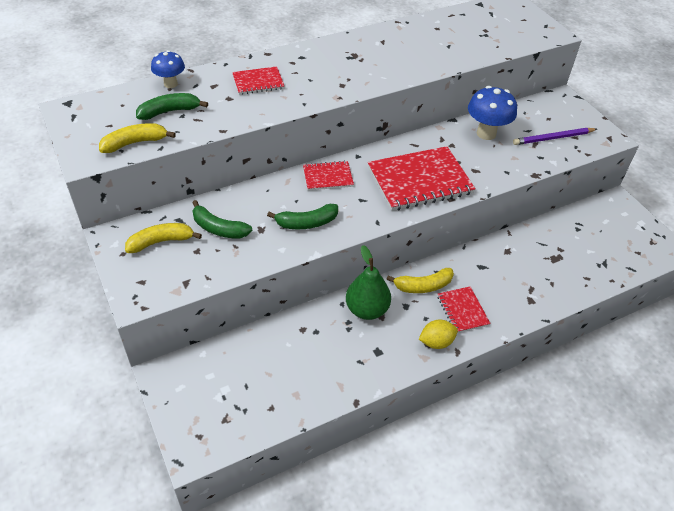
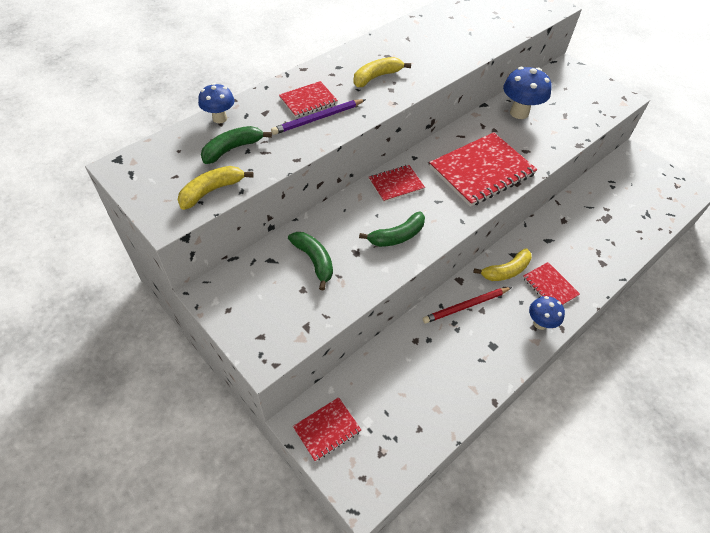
camera: 15 degrees left, 5 degrees up
(161, 242) = (262, 288): yellow banana -> yellow banana (376, 77)
(184, 386) = (327, 429): none -> red notebook
(218, 228) = (314, 261): green banana -> green banana turned 135 degrees counterclockwise
(367, 309) = (466, 306): green pear -> red pencil
(436, 342) = (540, 323): yellow lemon -> blue mushroom
(553, 138) = (578, 106): purple pencil -> purple pencil (318, 119)

